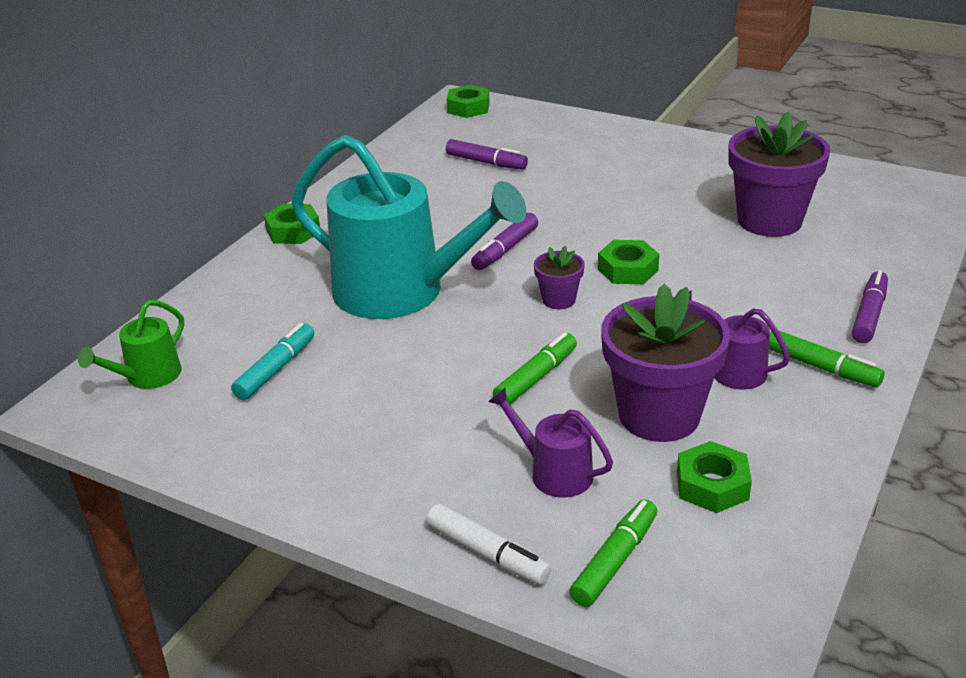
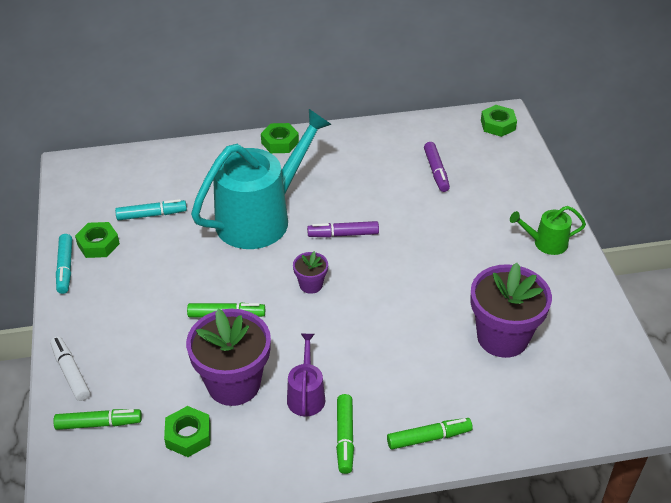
camera: 50 degrees right, 10 degrees up
(148, 376) = (110, 176): green watering can -> green watering can (546, 243)
(271, 484) = (65, 268): none -> turquoise marker
(401, 291) = (260, 218): turquoise watering can -> turquoise watering can turned 120 degrees counterclockwise
(487, 554) = (71, 372): white marker -> white marker turned 150 degrees clockwise
(554, 473) = (150, 365): purple watering can -> none
(627, 269) = (372, 298): green nut -> green nut (98, 244)
(869, 315) = (429, 438): purple marker -> green marker

